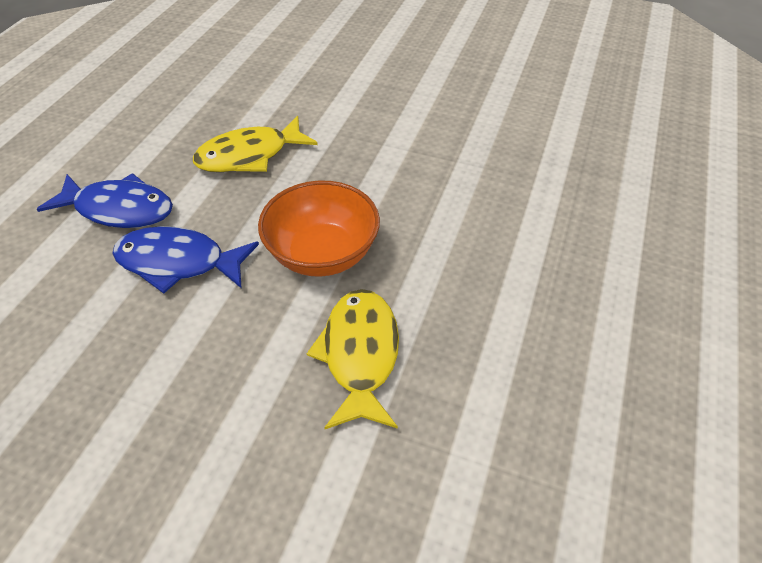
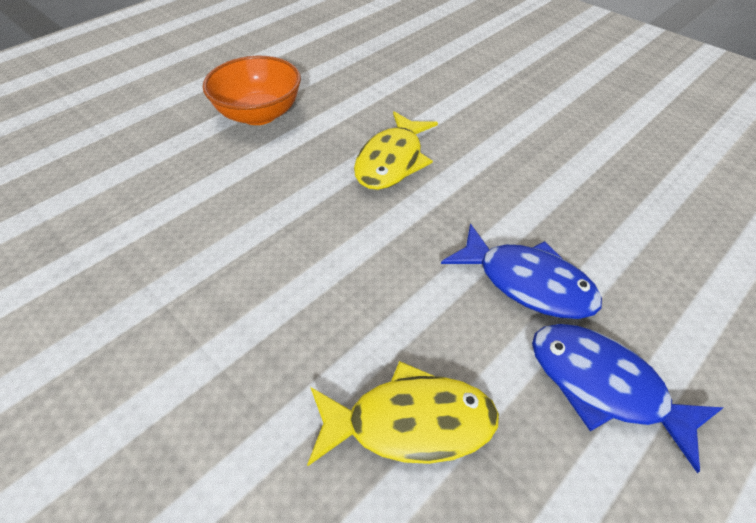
camera: 155 degrees left, 0 degrees up
(322, 254) = (381, 243): orange bowl -> orange bowl (259, 114)

